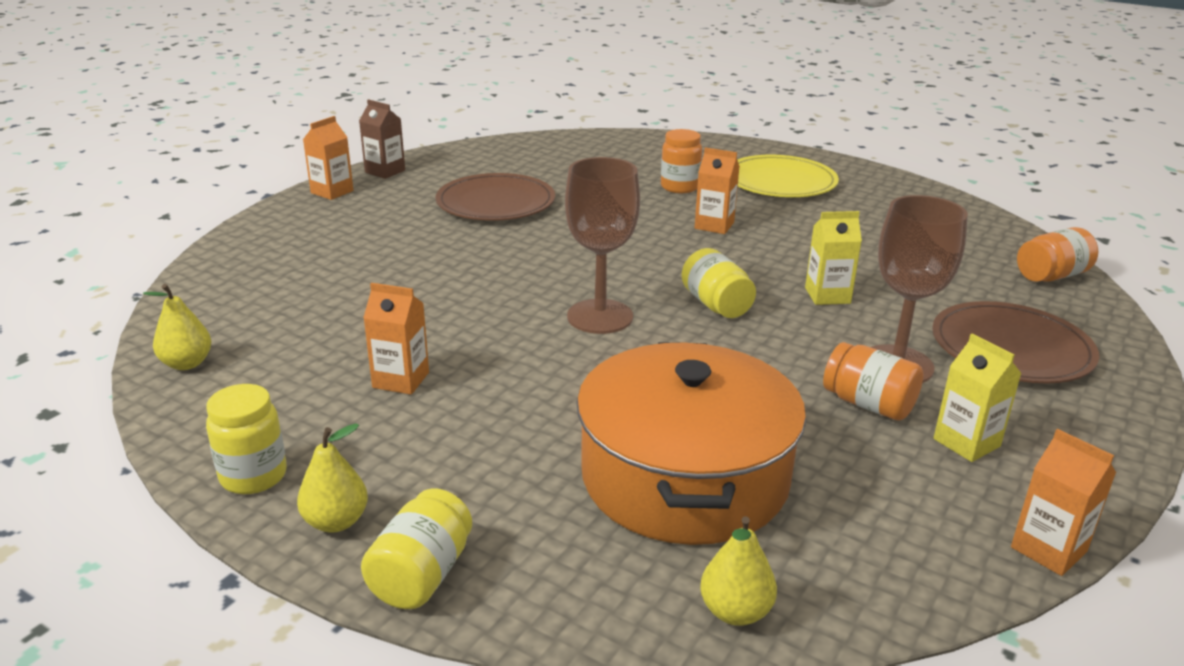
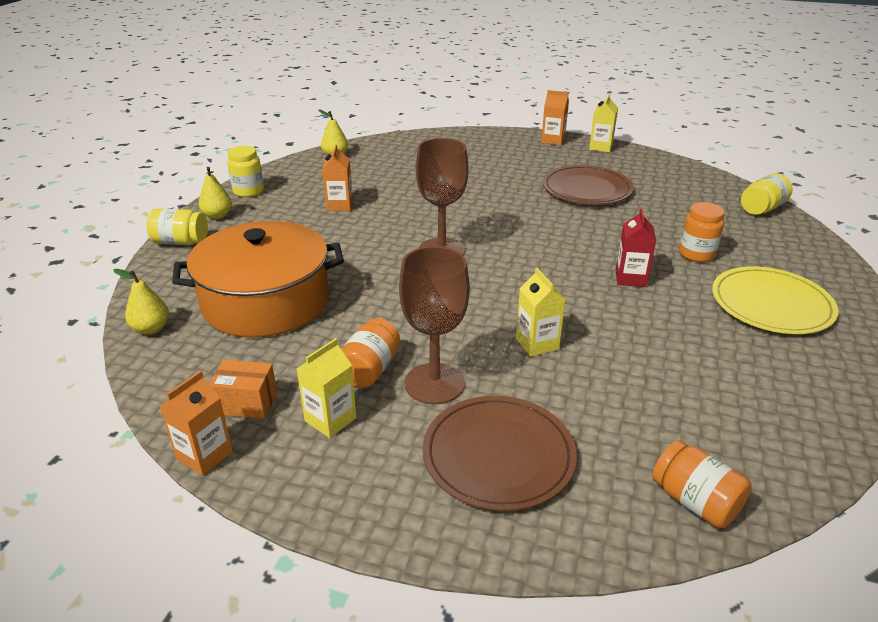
camera: 75 degrees right, 5 degrees up
(385, 171) = (600, 147): brown carton -> yellow carton
(714, 225) = (630, 278): orange carton -> red carton
(716, 305) = (486, 292): yellow jar -> yellow jar (762, 209)
(938, 508) = (246, 403): none -> orange box

